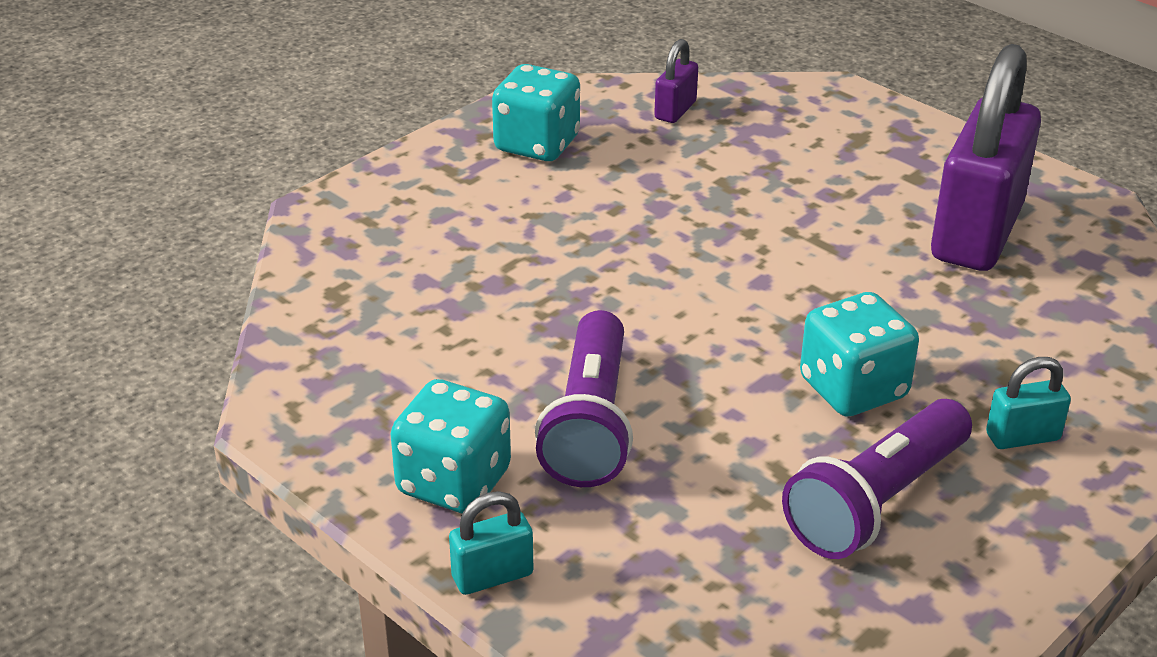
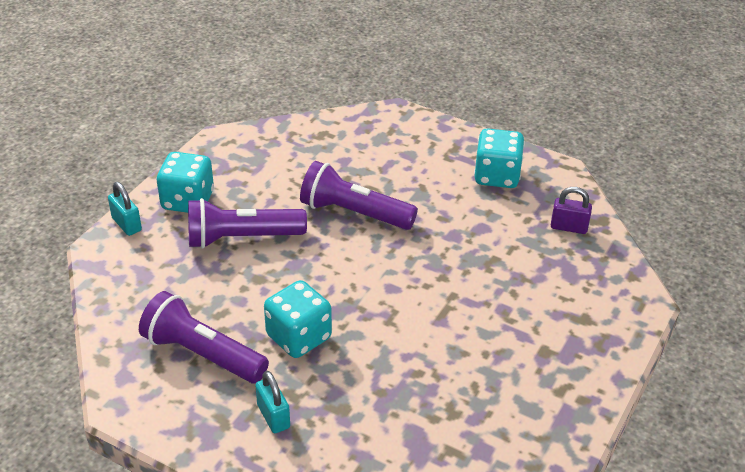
camera: 75 degrees right, 5 degrees up
(569, 291) = (353, 213): none -> purple flashlight
(976, 233) = (488, 387): purple padlock -> none

